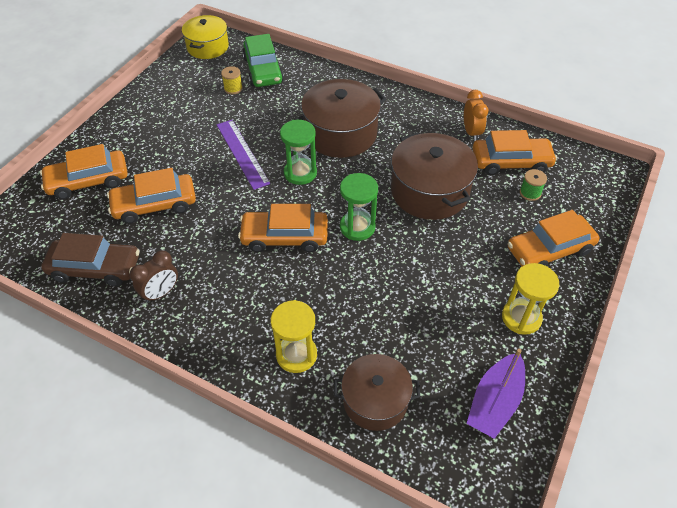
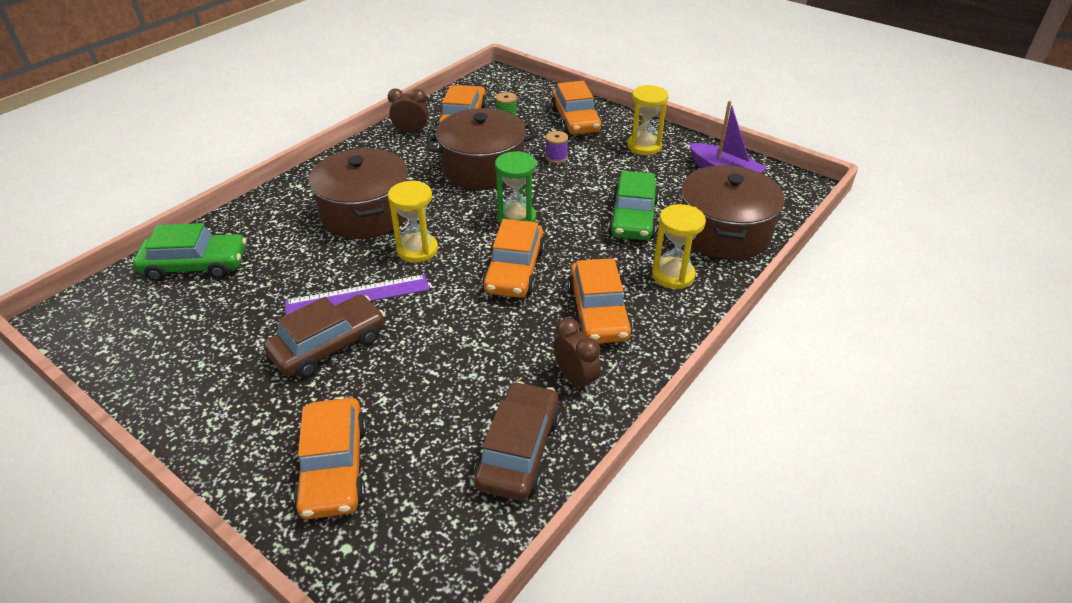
camera: 80 degrees left, 10 degrees down
(155, 205) = (419, 385): orange car -> orange car (598, 312)
(190, 152) = (329, 345): none -> brown car
(207, 47) = (90, 319): yellow pot -> none
(233, 88) = (216, 297): yellow spool -> none
(300, 173) = (417, 250): green hourglass -> yellow hourglass
(375, 400) = (724, 232): brown pot -> brown pot, size x1.52
(380, 316) = (633, 218): none -> green car
(468, 242) = (556, 157): none -> purple spool
(471, 132) = (411, 132): orange clock -> brown clock

